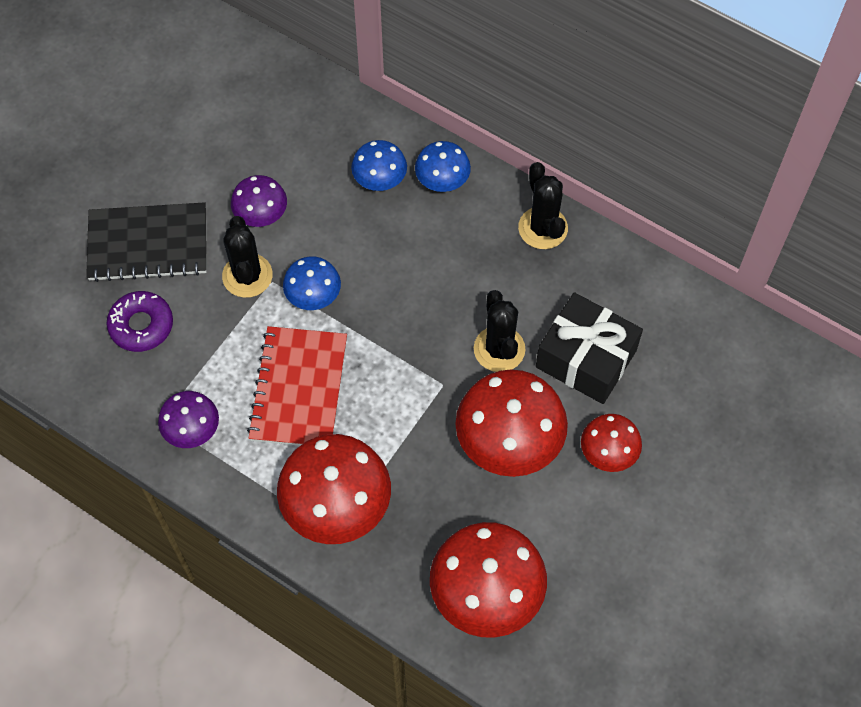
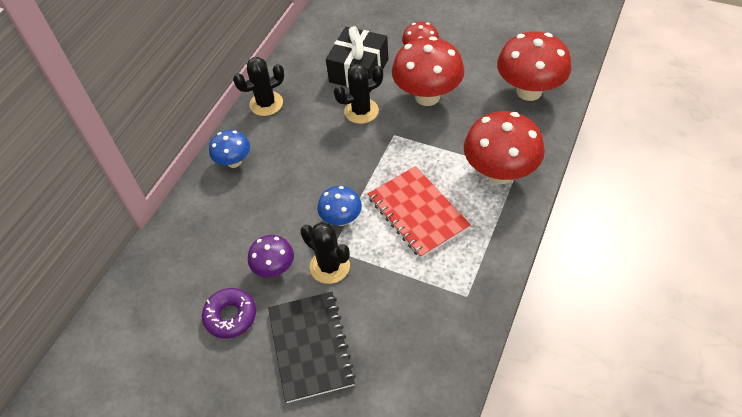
camera: 95 degrees left, 10 degrees down
(141, 325) = (388, 332): purple donut -> purple donut (230, 316)
(193, 431) = (470, 271): purple mushroom -> none
(247, 276) = (329, 266): black cactus -> black cactus turned 60 degrees clockwise
(298, 389) = (417, 213): red notebook -> red notebook turned 60 degrees clockwise
(380, 182) = (236, 198): blue mushroom -> none

